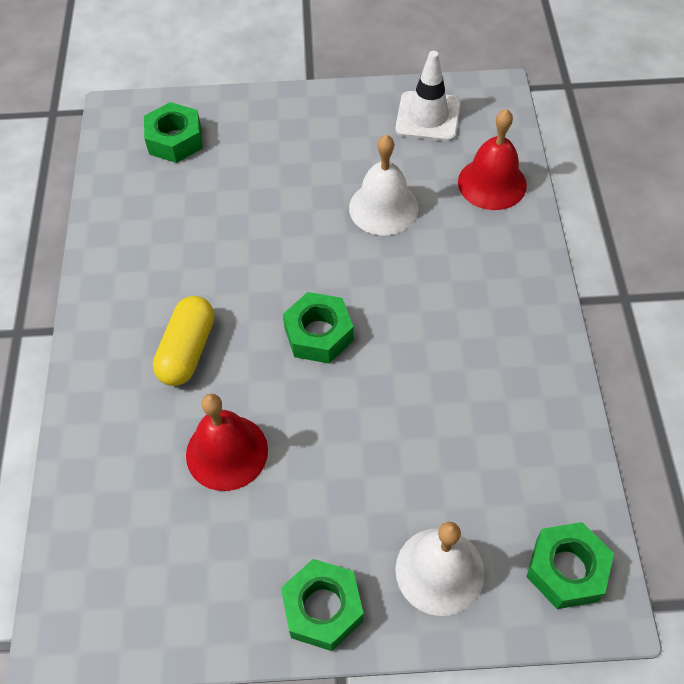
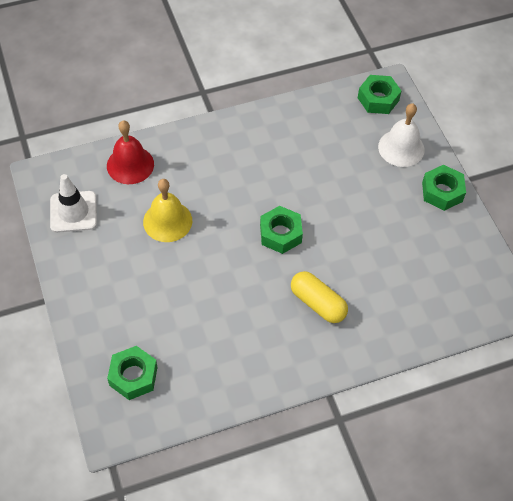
camera: 110 degrees left, 0 degrees up
(187, 350) = (318, 303): yellow capsule -> yellow capsule turned 45 degrees clockwise
(227, 452) = (377, 260): red bell -> none
(383, 208) = (167, 221): white bell -> yellow bell

